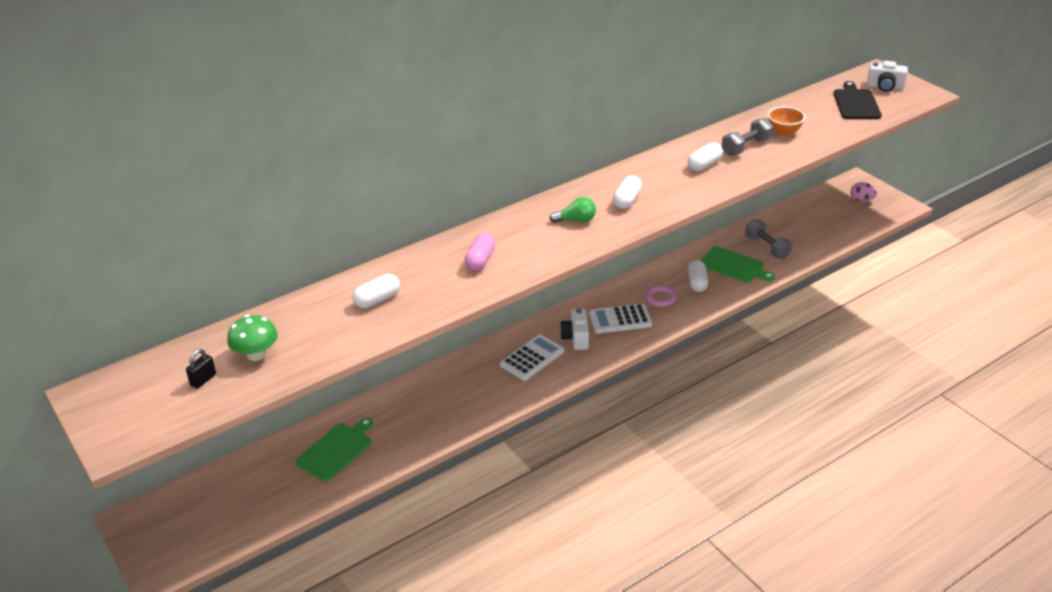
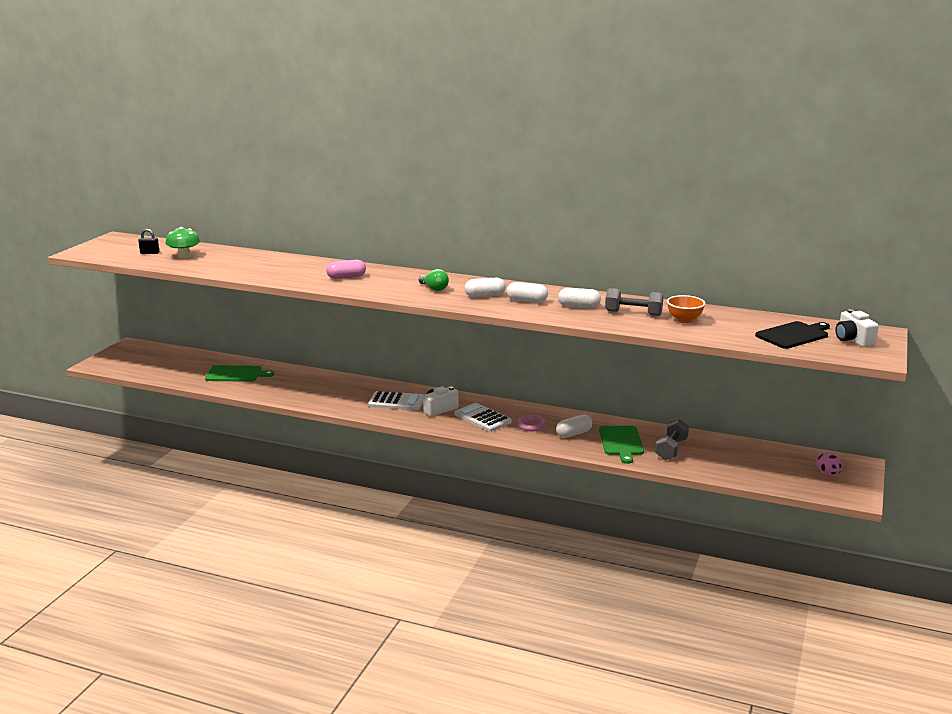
camera: 55 degrees right, 15 degrees down
(377, 300) = (269, 266): white capsule -> white capsule (527, 300)

